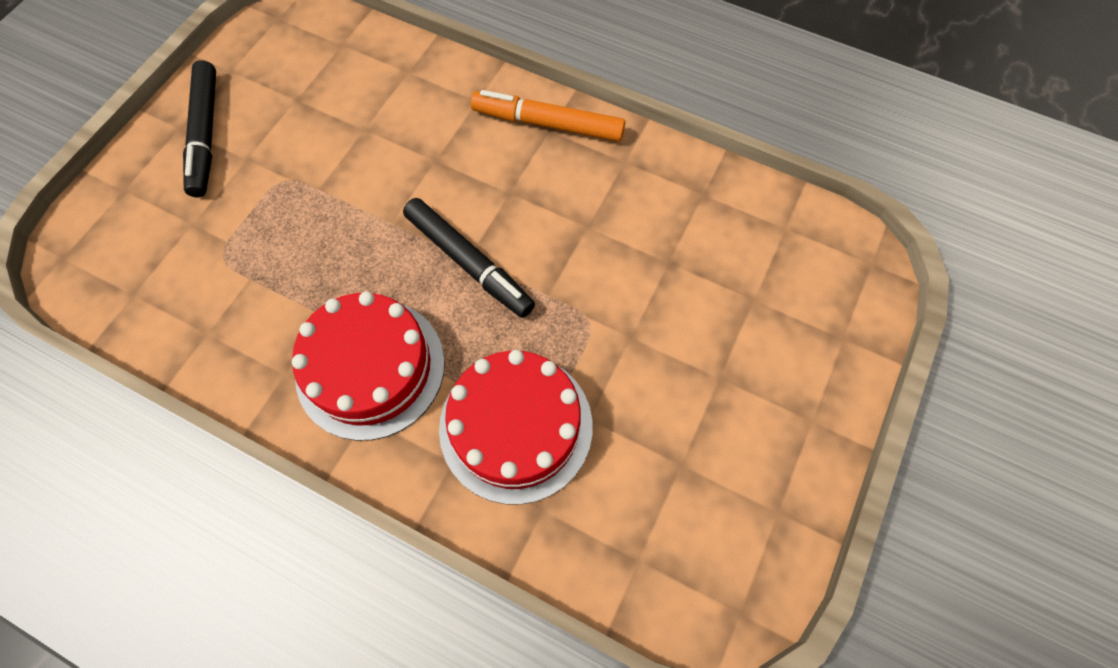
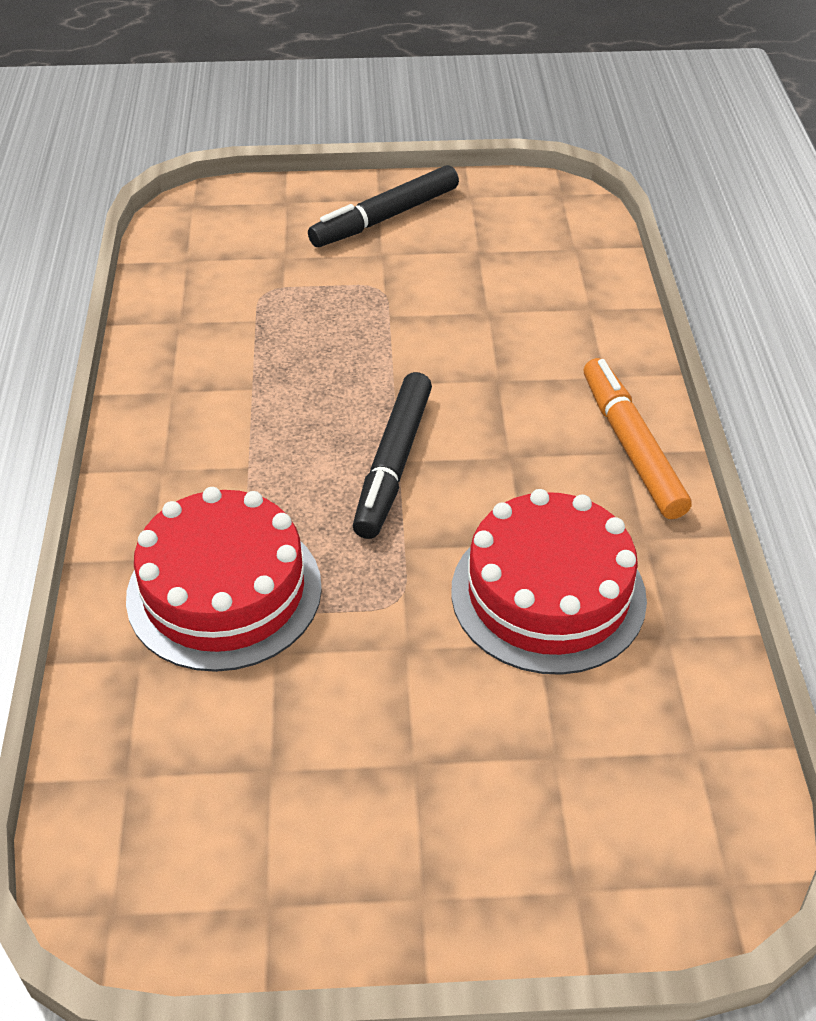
camera: 60 degrees right, 20 degrees down
(370, 368) = (217, 446): red cake -> red cake (548, 594)

